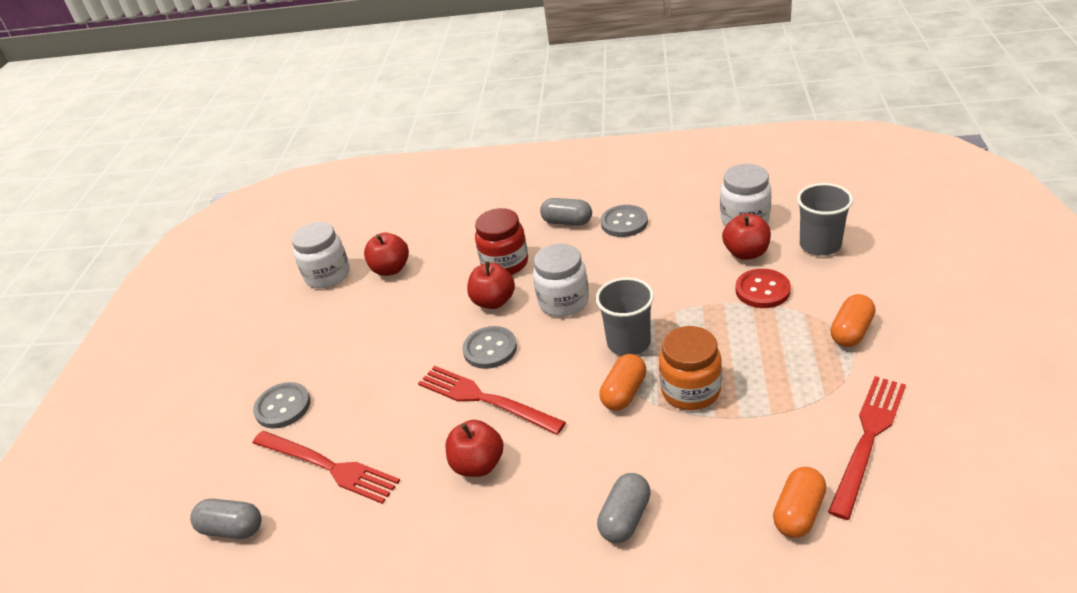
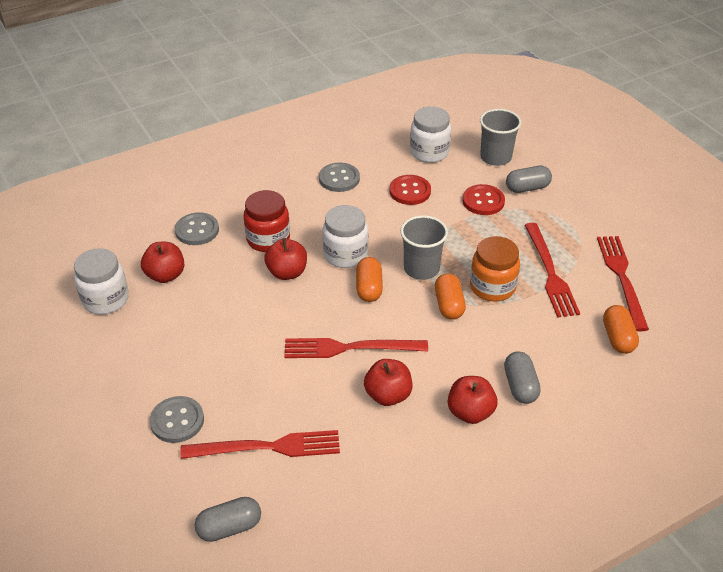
camera: 40 degrees left, 5 degrees up
(490, 349) = (318, 310): grey button -> grey button (197, 230)
(567, 222) = (291, 190): grey capsule -> grey capsule (527, 188)
(687, 256) = (410, 191): none -> red button
(746, 253) = (450, 177): red apple -> red apple (470, 412)
(775, 399) = (550, 273): none -> red fork
(851, 332) = (561, 212): orange capsule -> orange capsule (369, 288)

